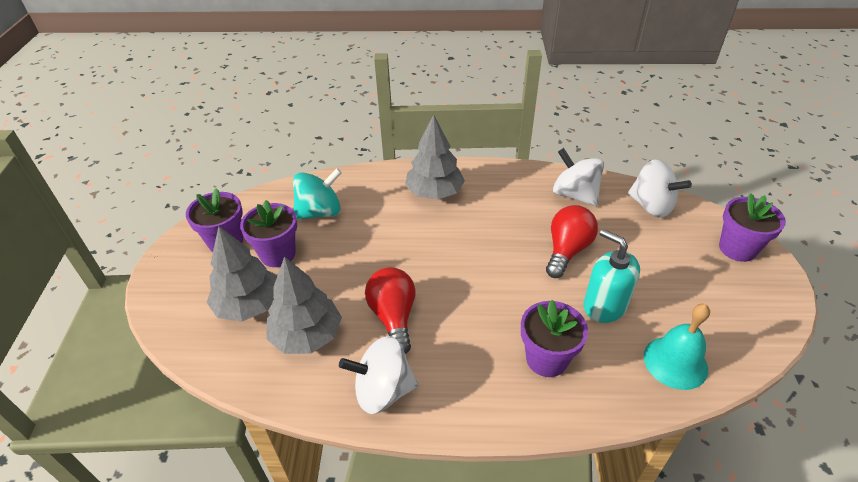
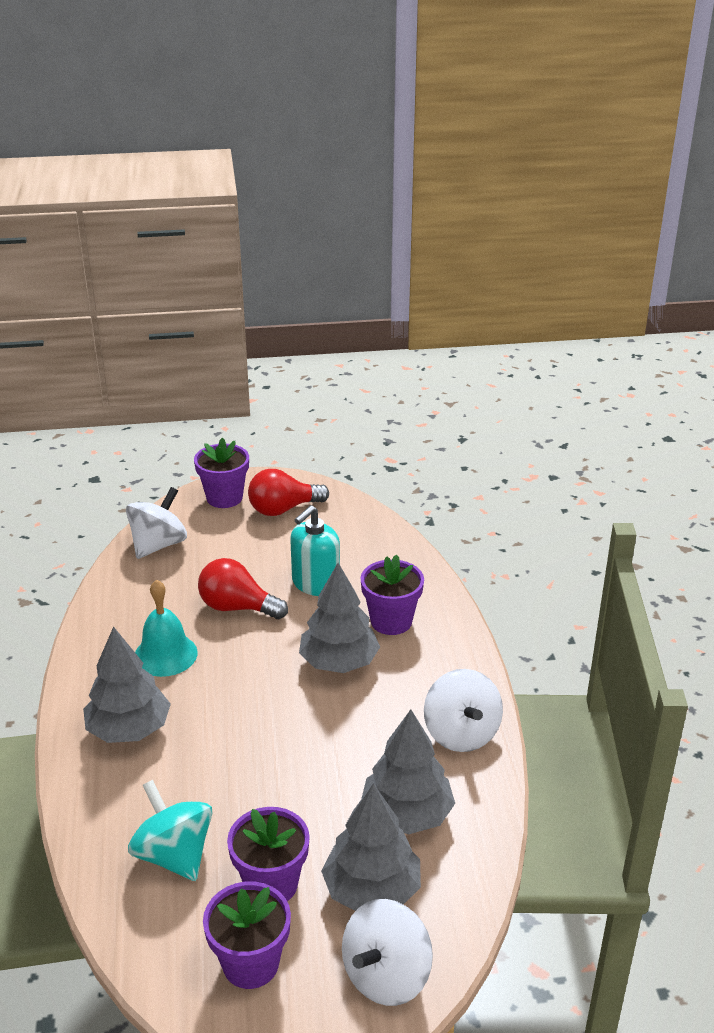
camera: 100 degrees left, 10 degrees down
(393, 317) = (362, 739): red light bulb -> red light bulb (283, 509)
(490, 312) = (339, 662): none -> grey tree
(574, 195) = (137, 601): white spinning top -> white spinning top (386, 976)
(675, 362) = (375, 546): turquoise bell -> turquoise bell (165, 654)

